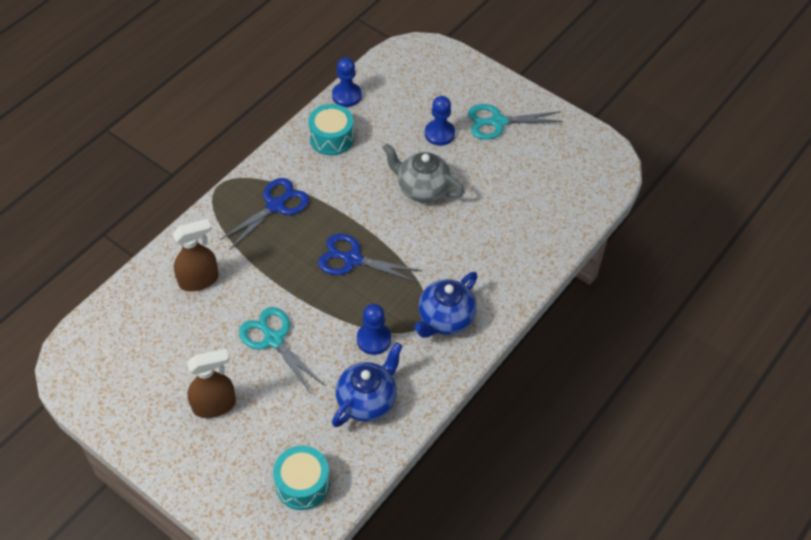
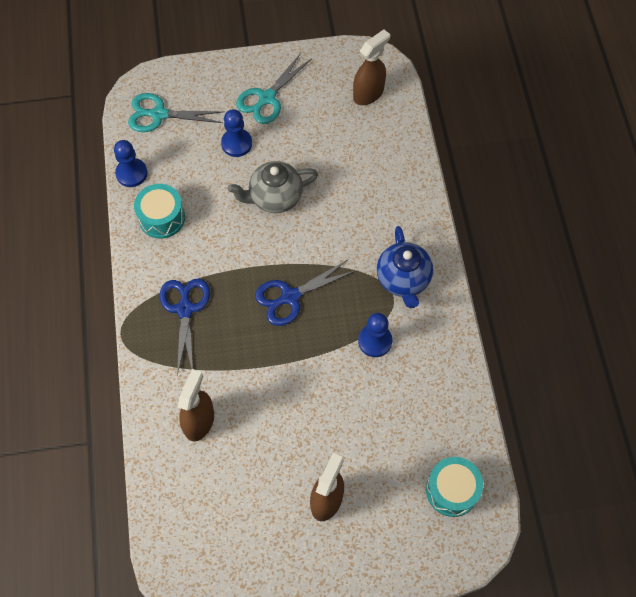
camera: 45 degrees left, 10 degrees up
(274, 340) = (308, 410): turquoise scissors -> turquoise scissors (159, 114)
(367, 400) = (422, 388): blue teapot -> none
(577, 178) = (368, 93): none -> brown spray bottle

